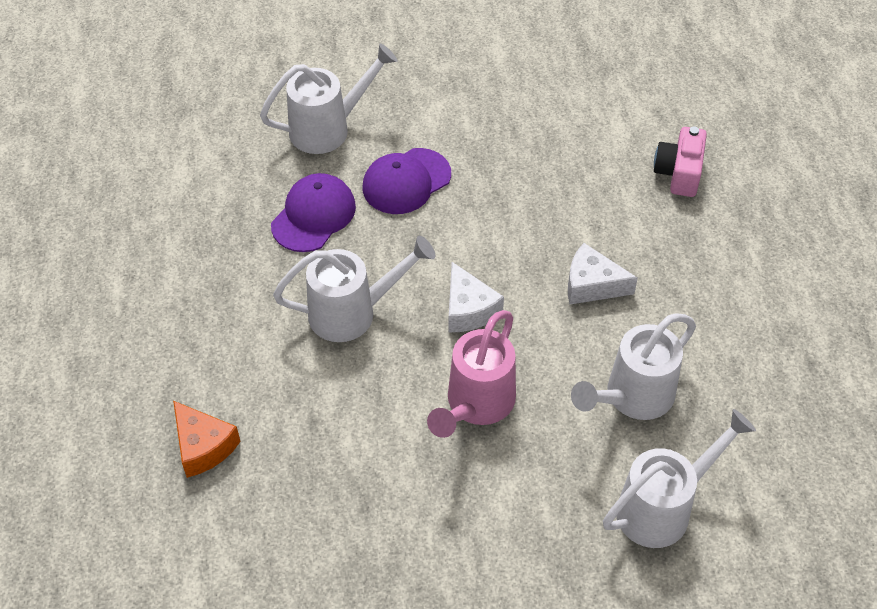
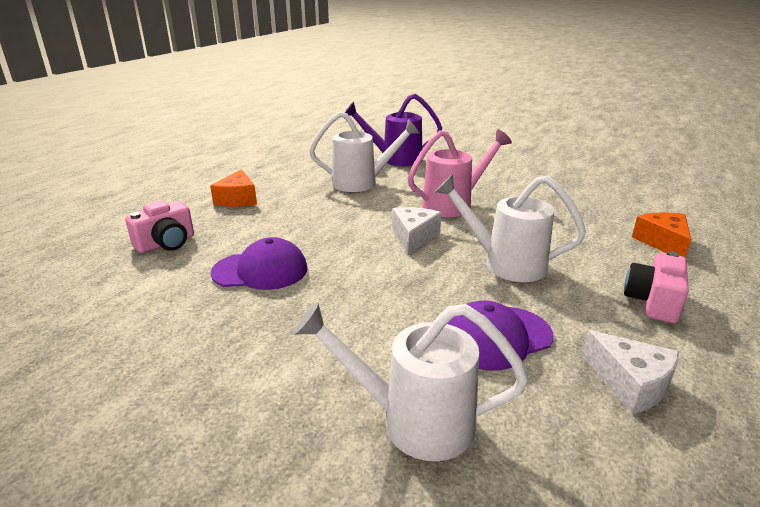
camera: 145 degrees left, 25 degrees down
(202, 324) = (653, 302): none -> pink camera
(406, 181) = (377, 326): purple cap -> purple cap (260, 271)
(592, 285) = (318, 220): white cheese -> white cheese (630, 383)
(662, 508) = (395, 159): white watering can -> purple watering can
(723, 274) = (237, 199): none -> orange cheese

